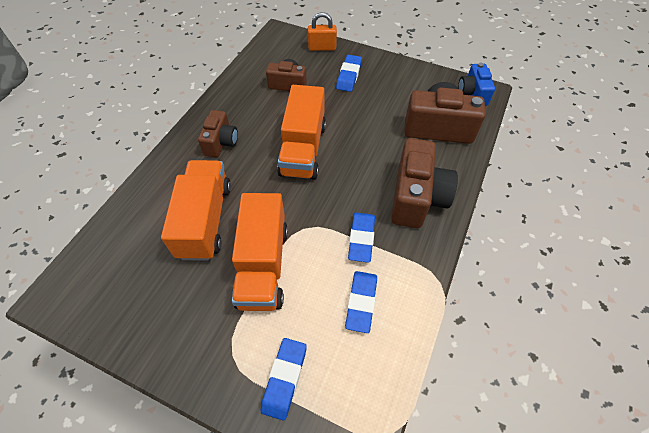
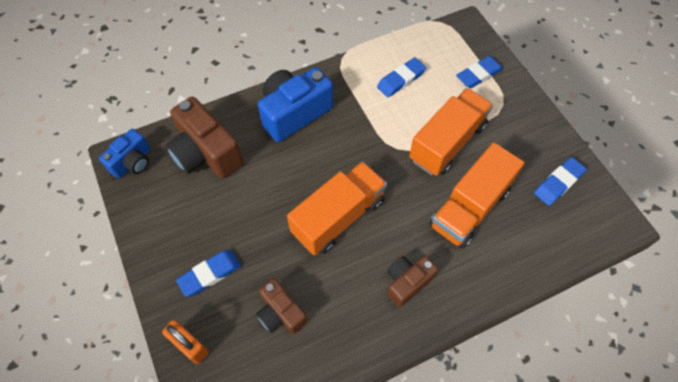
camera: 140 degrees left, 5 degrees up
(361, 239) = (363, 113): blue eraser -> blue eraser (558, 183)
(416, 197) = (294, 113): brown camera -> blue camera

